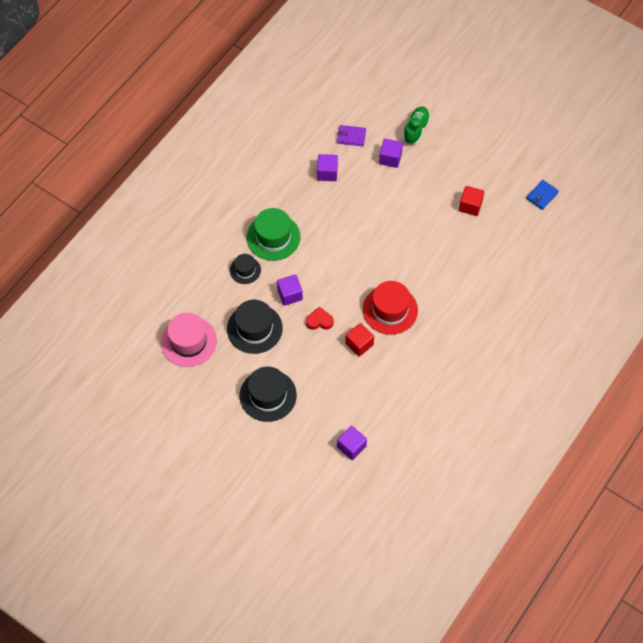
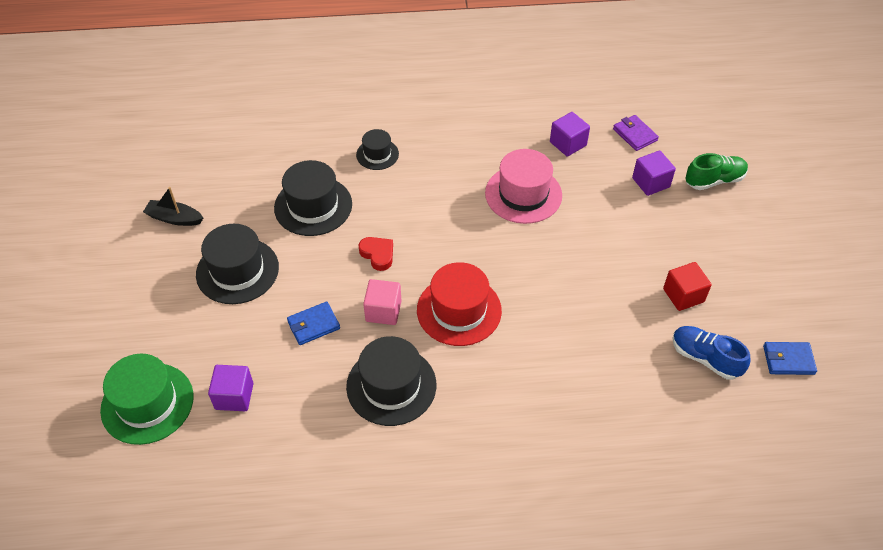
camera: 50 degrees right, 10 degrees down
(188, 341) = (246, 164): pink hat -> pink hat (523, 194)
(197, 404) = (174, 218): none -> black boat
(273, 237) = (441, 151): green hat -> green hat (147, 403)
(290, 294) = (385, 208): purple cube -> none
(339, 382) = (313, 325): none -> blue wallet
(359, 344) = (383, 311): red cube -> pink cube
(408, 372) = (391, 385): none -> black hat
(511, 228) = (705, 358): none -> blue shoe

